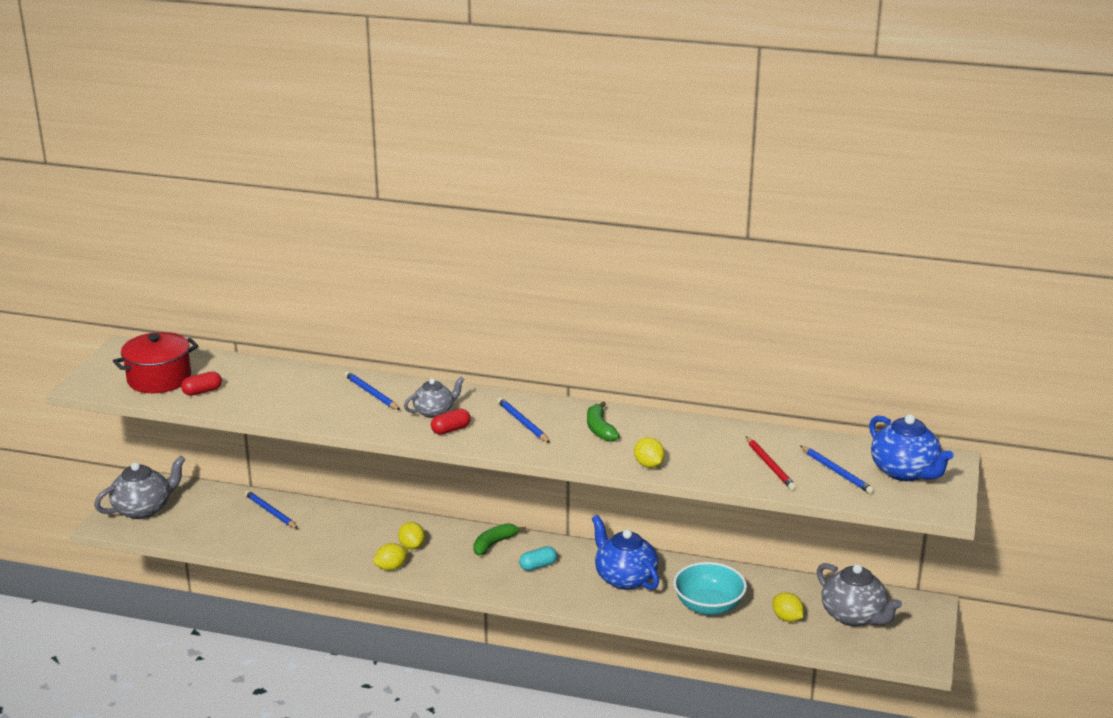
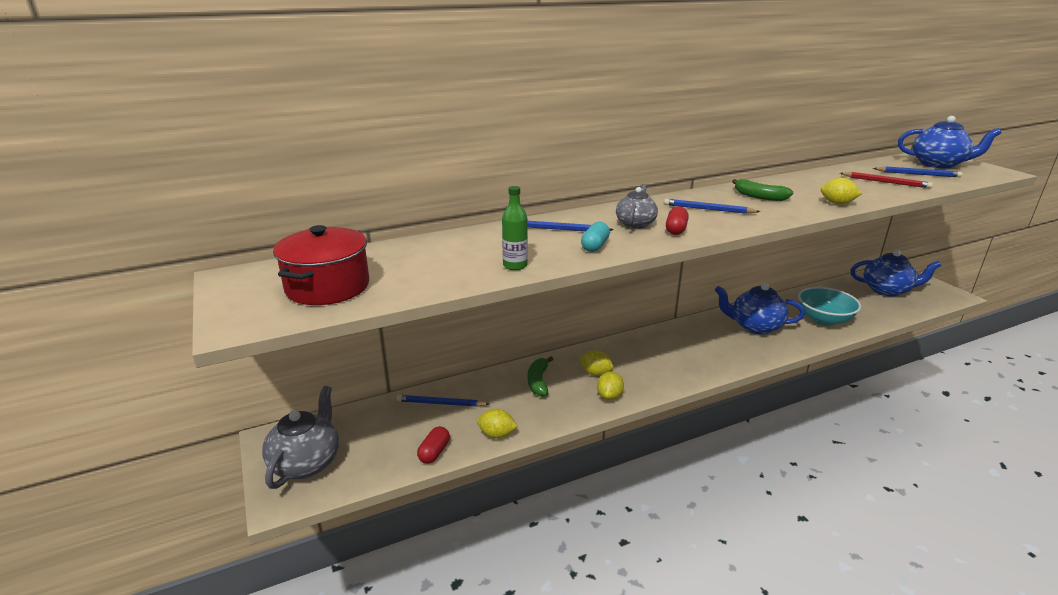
camera: 40 degrees left, 0 degrees up
(202, 391) = (399, 280): red capsule -> red capsule (434, 452)
(283, 411) = (515, 265): none -> green bottle
(494, 544) = (645, 344): green banana -> green banana (538, 382)
(538, 566) = (697, 344): turquoise capsule -> turquoise capsule (595, 246)
(787, 618) = (867, 306): yellow lemon -> yellow lemon (497, 434)
(854, 616) = (887, 290): grey teapot -> blue teapot

